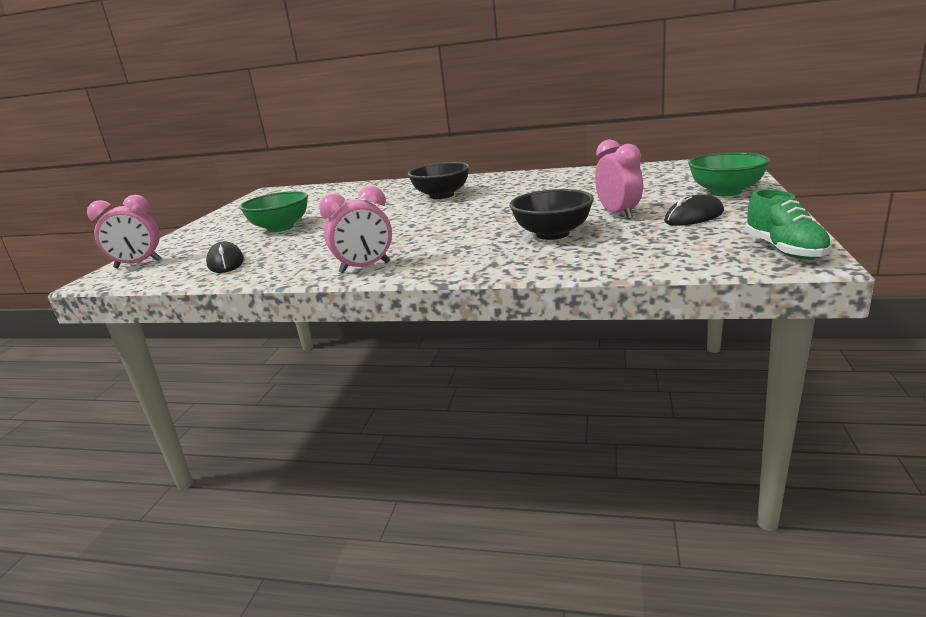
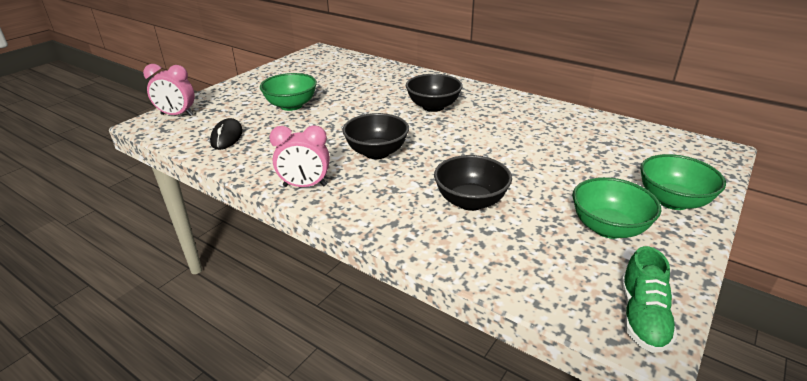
camera: 20 degrees right, 10 degrees up
(418, 231) = (376, 152): none -> black bowl
(618, 214) = (547, 195): pink clock -> none
(694, 217) = (608, 228): black mouse -> green bowl

